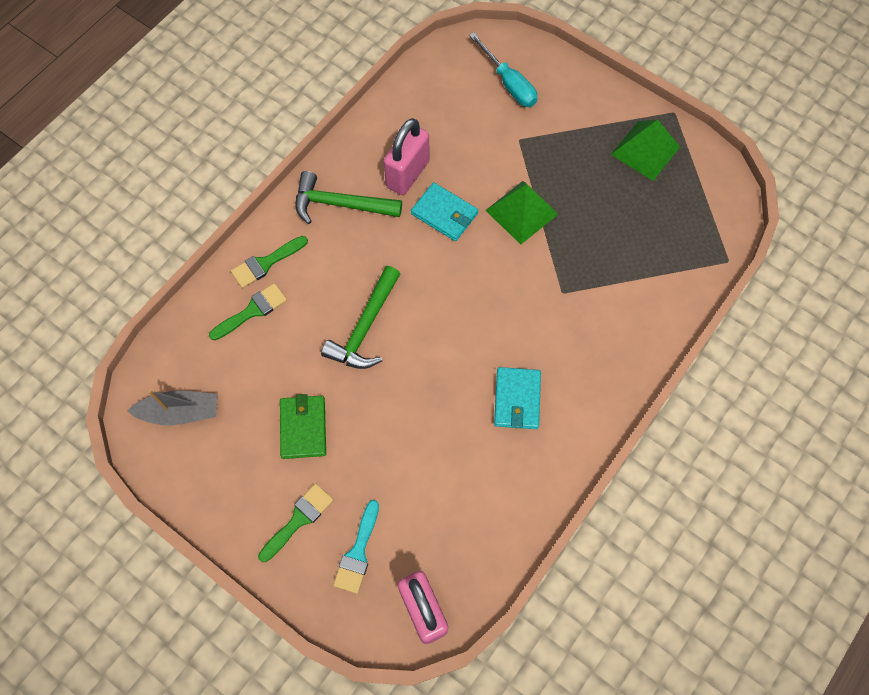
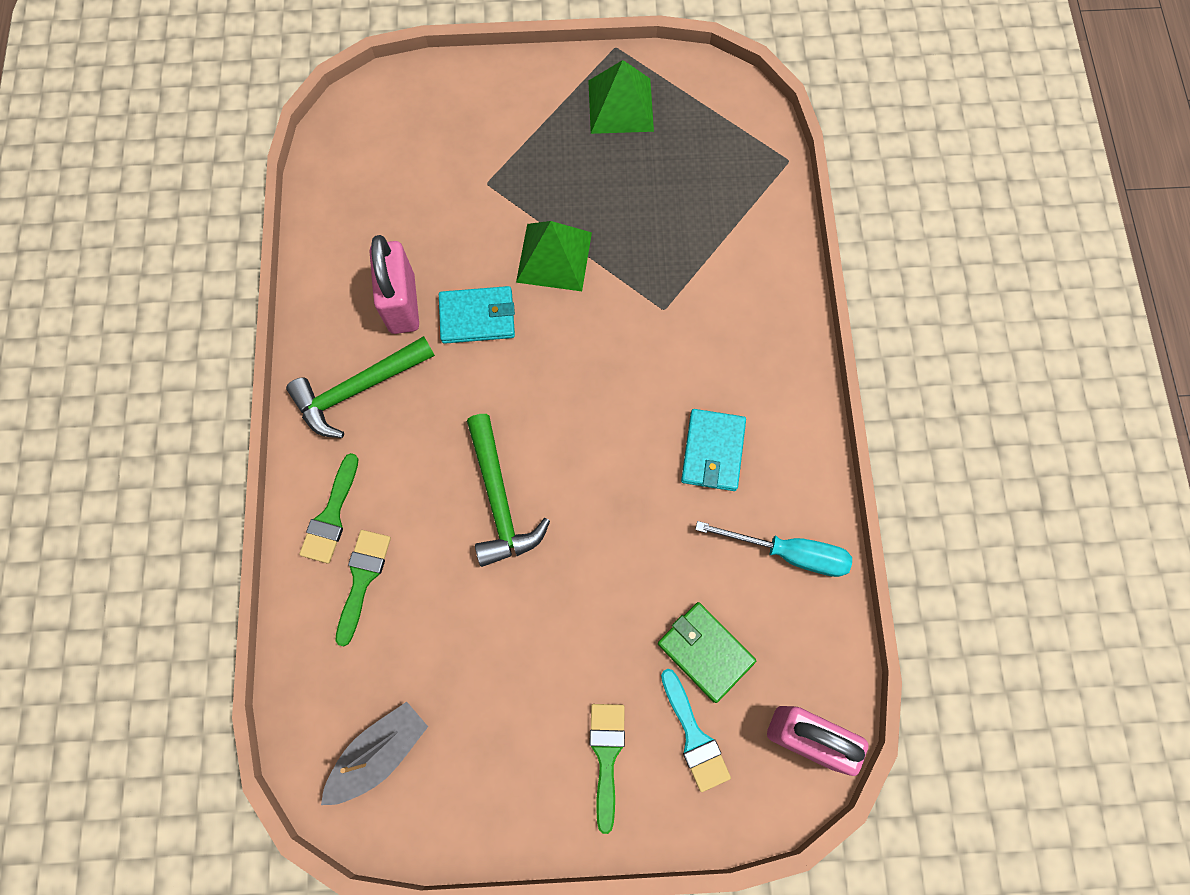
camera: 40 degrees left, 5 degrees up
(303, 428) = (527, 657): green wallet -> green wallet (705, 651)
(509, 83) = (425, 131): turquoise screwdriver -> turquoise screwdriver (789, 553)
(517, 399) = (712, 451): turquoise wallet -> turquoise wallet turned 45 degrees clockwise

